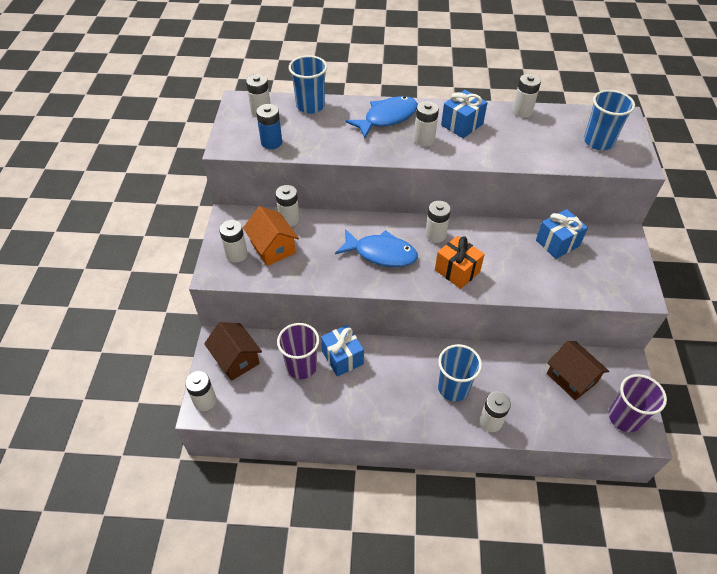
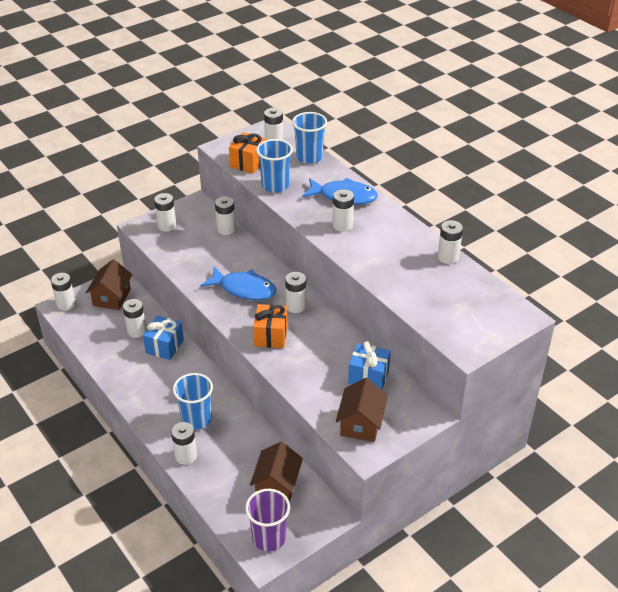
camera: 50 degrees right, 10 degrees down
(271, 142) = (248, 163): blue battery -> orange gift
(273, 247) = (191, 237): orange house -> none
(301, 366) = (137, 331): purple cup -> white battery
(381, 253) = (244, 289): blue fish -> blue fish turned 45 degrees counterclockwise
(462, 125) = (386, 234): blue gift -> none
(598, 142) = (465, 315): blue cup -> blue cup (275, 185)
(606, 278) = (361, 424): none -> brown house

